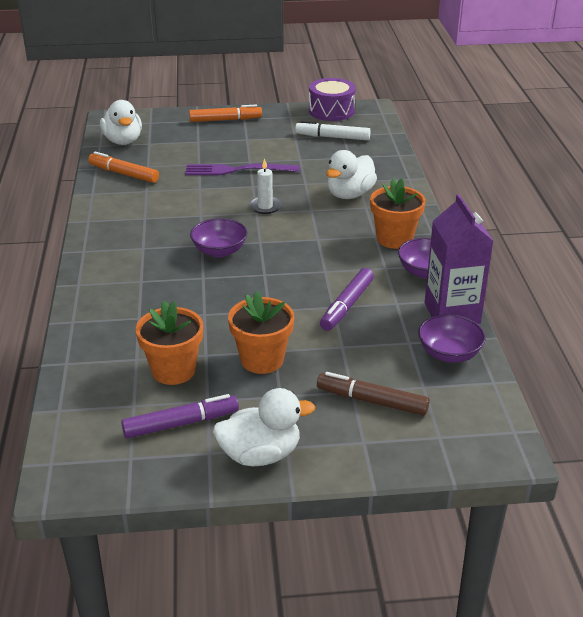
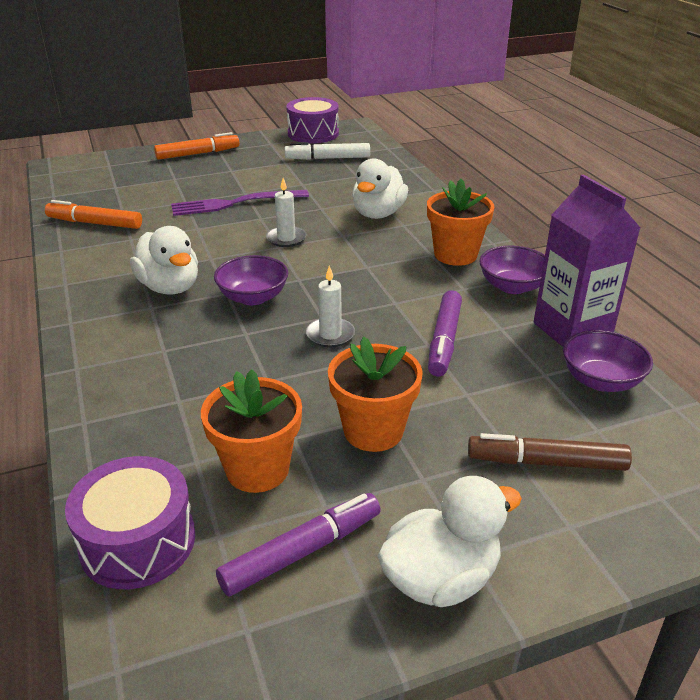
camera: 15 degrees left, 0 degrees up
(83, 399) = (138, 541): none -> purple drum
(123, 141) = (82, 188): white duck -> white duck (170, 287)
(264, 288) = (330, 335): none -> white candle

